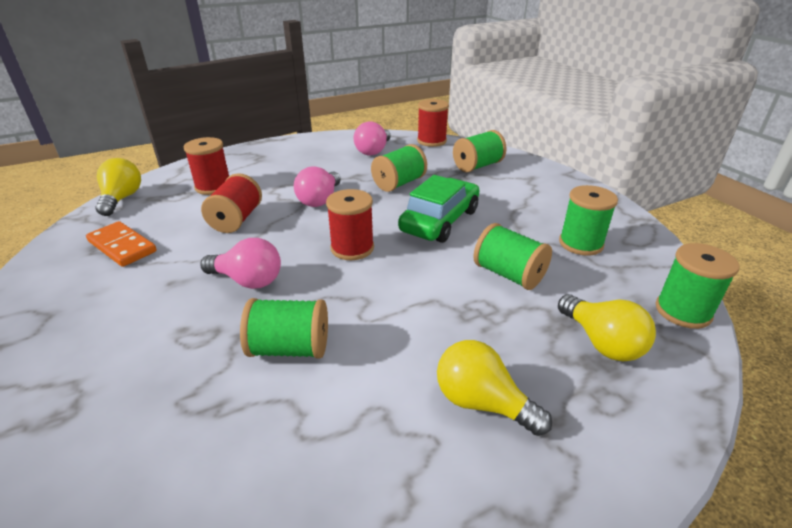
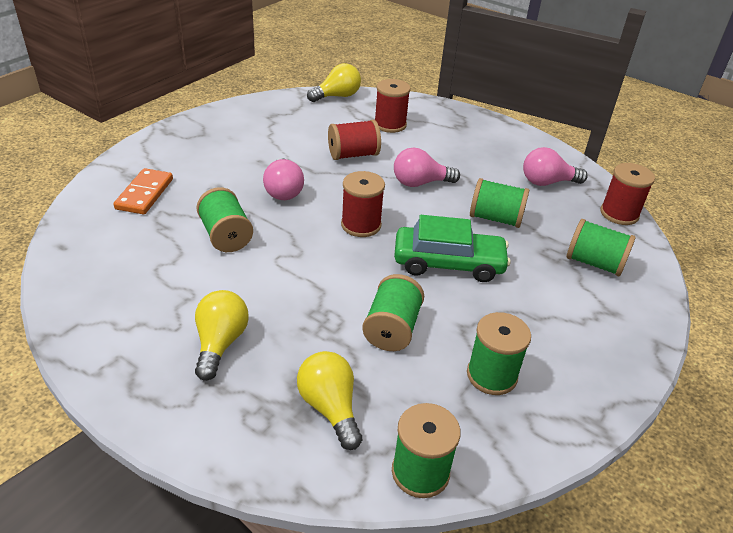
camera: 60 degrees right, 5 degrees up
(122, 246) = (283, 124): orange domino -> orange domino (144, 194)
(601, 342) = (330, 408): yellow light bulb -> yellow light bulb turned 120 degrees clockwise

